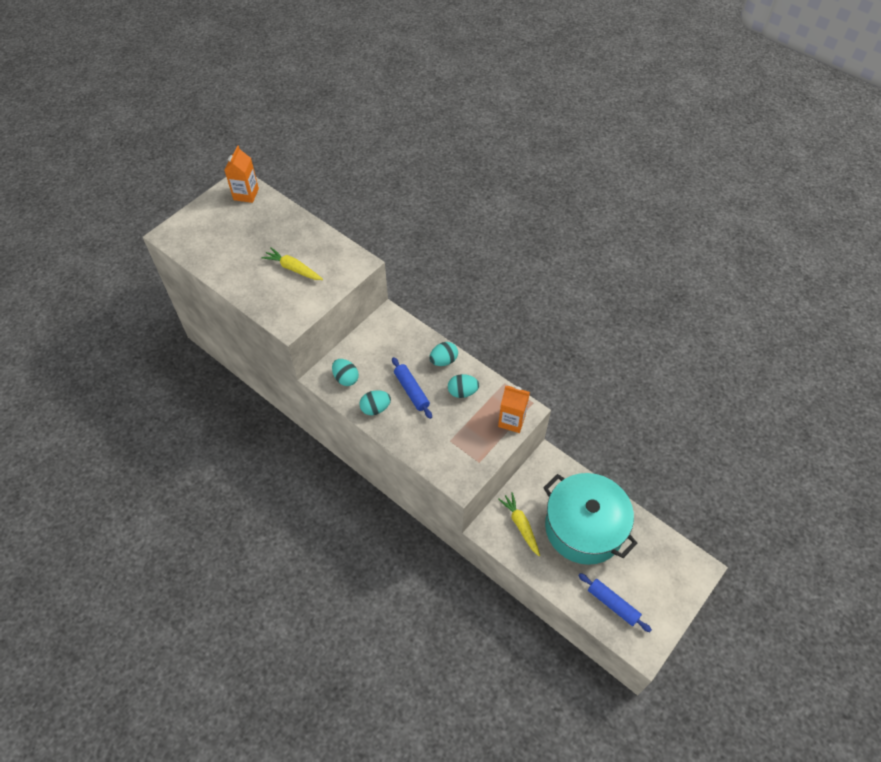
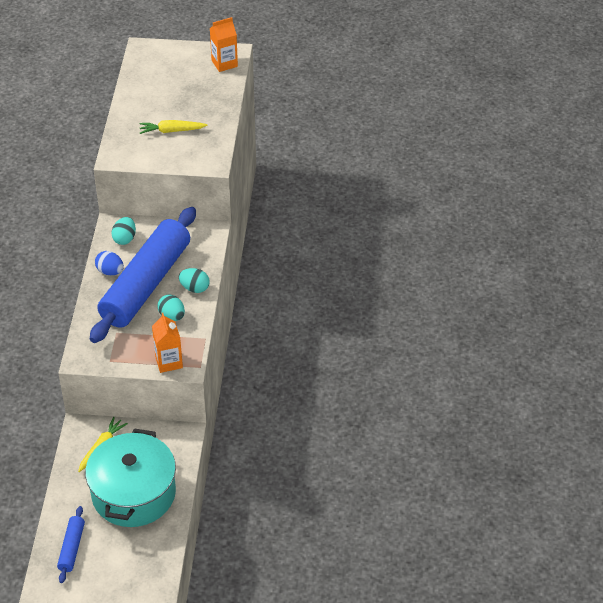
camera: 55 degrees right, 10 degrees down
(293, 268) = (171, 131): yellow carrot -> yellow carrot turned 90 degrees counterclockwise
(375, 408) = (110, 271): turquoise egg -> blue egg
(411, 391) = (146, 284): blue rolling pin -> blue rolling pin, size x2.46

